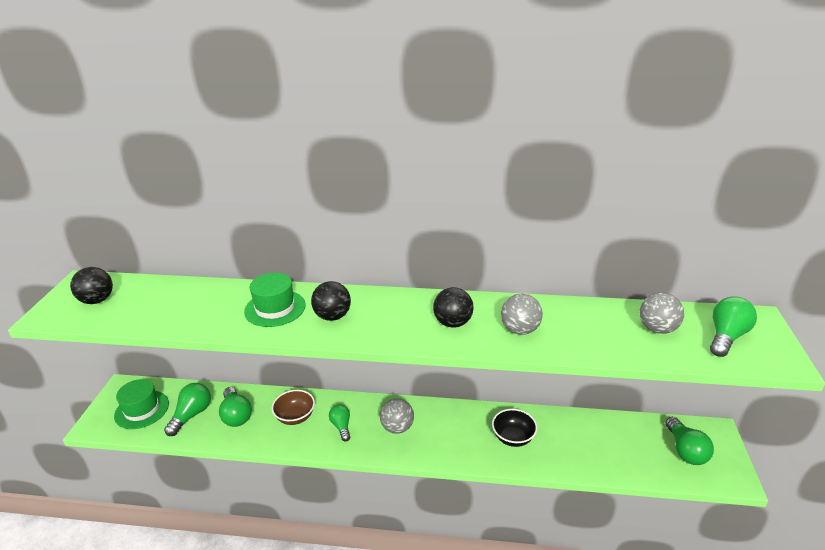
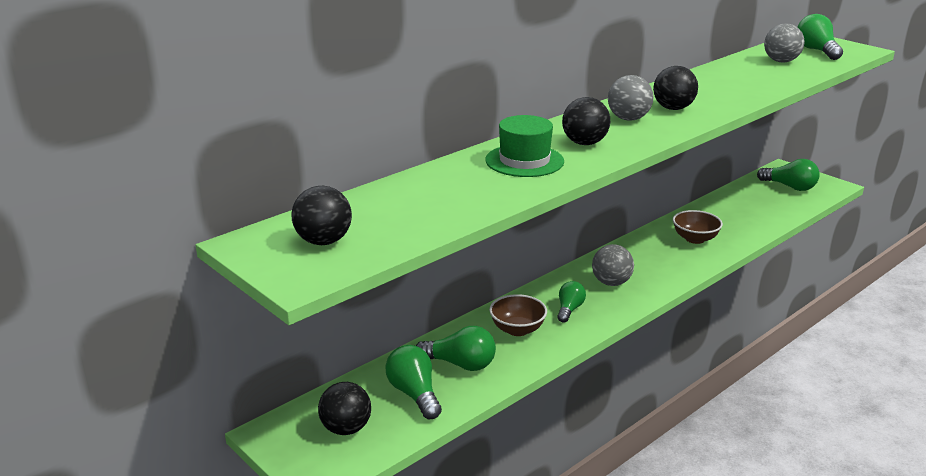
camera: 50 degrees left, 5 degrees down
(142, 409) = (346, 428): green hat -> black ball
(341, 426) = (569, 309): green light bulb -> green light bulb turned 90 degrees clockwise
(513, 438) = (695, 239): black bowl -> brown bowl
(520, 330) = (719, 93): grey ball -> grey ball (628, 119)

